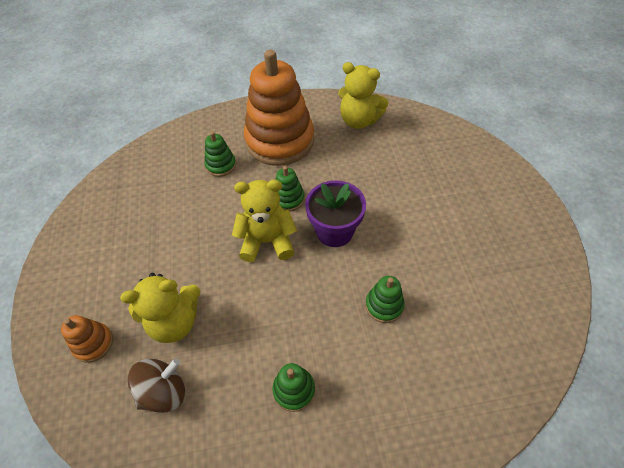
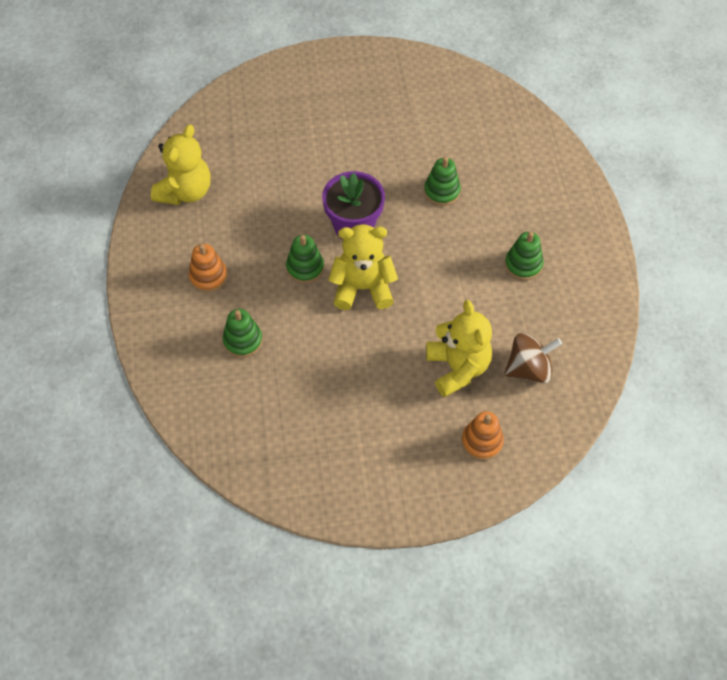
camera: 90 degrees left, 5 degrees up
(164, 392) = (529, 369): brown spinning top -> brown spinning top turned 105 degrees clockwise
(267, 241) = (363, 288): yellow teddy bear -> yellow teddy bear turned 90 degrees clockwise
(280, 141) = (208, 276): orange stacking toy -> orange stacking toy, size x0.43

